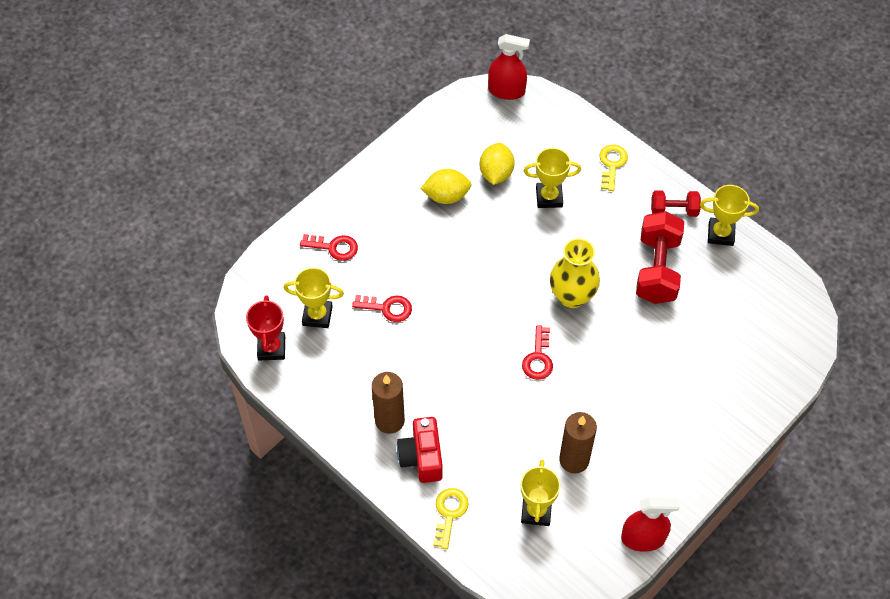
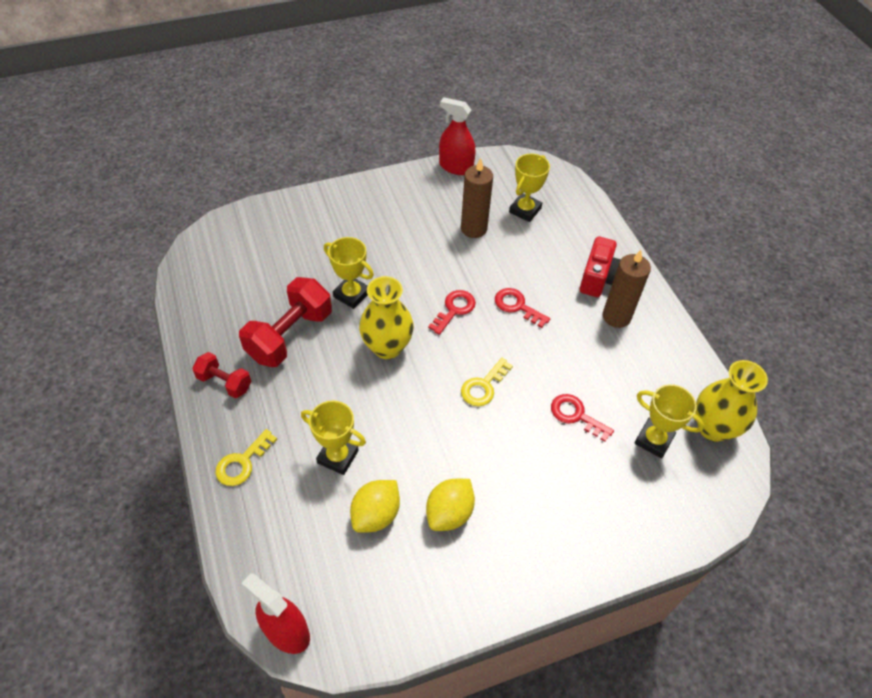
camera: 155 degrees left, 5 degrees down
(271, 348) = (713, 428): red trophy -> yellow vase
(334, 247) = (608, 510): red key -> red key (517, 306)
(446, 196) = (449, 513): yellow lemon -> yellow lemon turned 75 degrees counterclockwise
(449, 513) = (595, 234): yellow key -> yellow key (483, 386)
(720, 234) = (203, 340): yellow trophy -> yellow trophy (351, 294)

